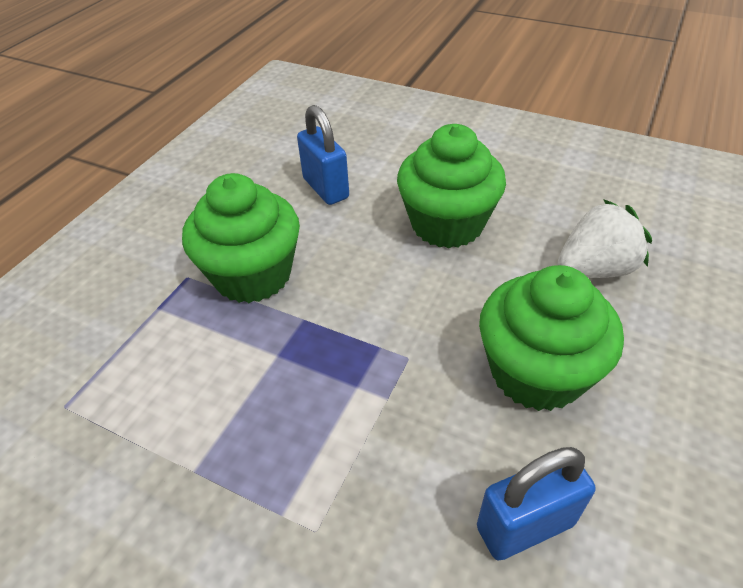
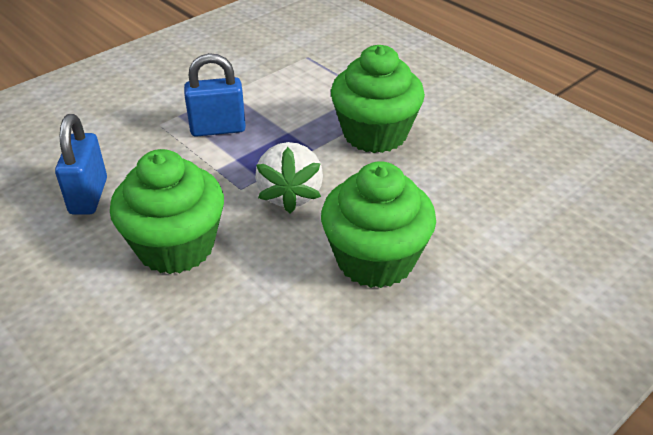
camera: 110 degrees right, 5 degrees down
(326, 188) = (474, 195): blue padlock -> blue padlock (218, 129)
(595, 269) = (247, 341): white strawberry -> white strawberry (290, 195)

